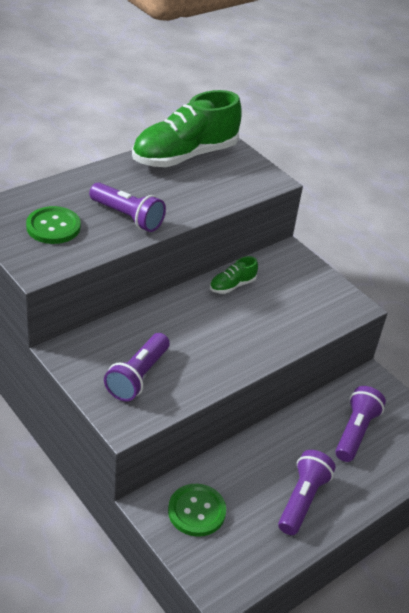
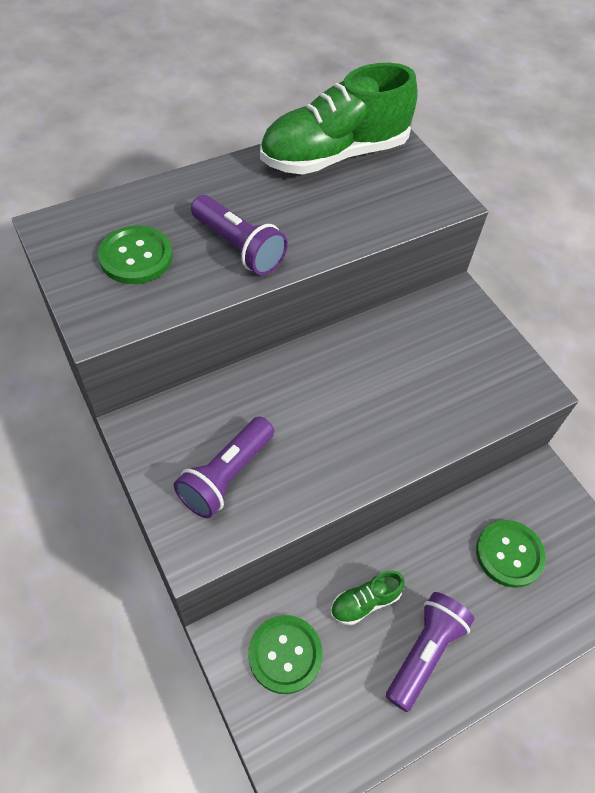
camera: 10 degrees right, 15 degrees up
(232, 285) = (374, 342): green shoe -> green shoe (365, 602)
(355, 432) = (509, 554): purple flashlight -> green button

